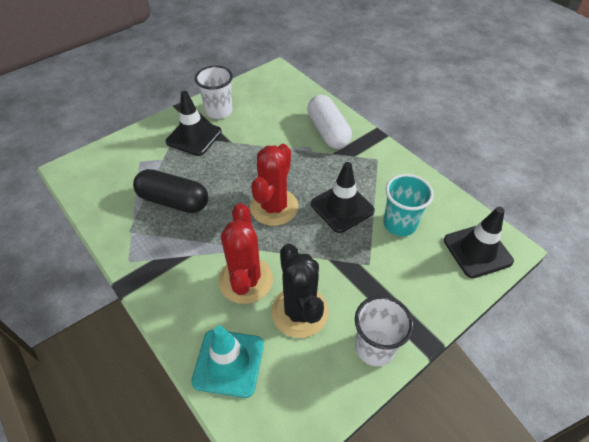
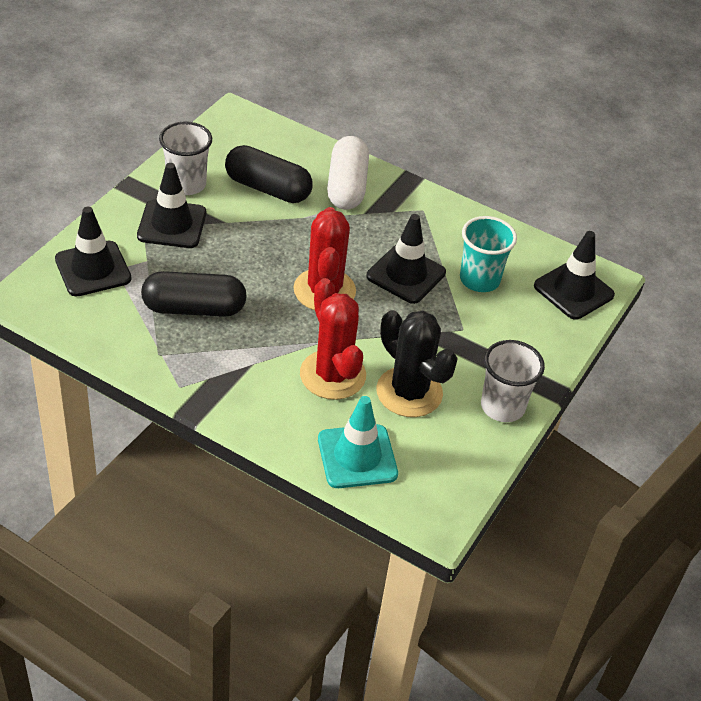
camera: 25 degrees left, 5 degrees down
(125, 158) = (93, 269): none -> black traffic cone
(271, 123) = (267, 188): none -> black capsule
(328, 132) = (347, 186): white capsule -> white capsule turned 45 degrees clockwise

